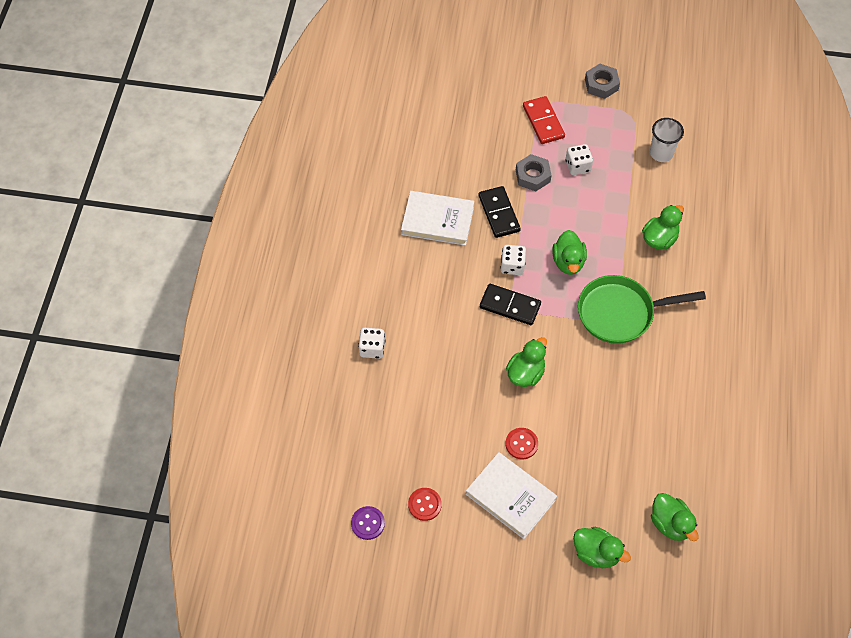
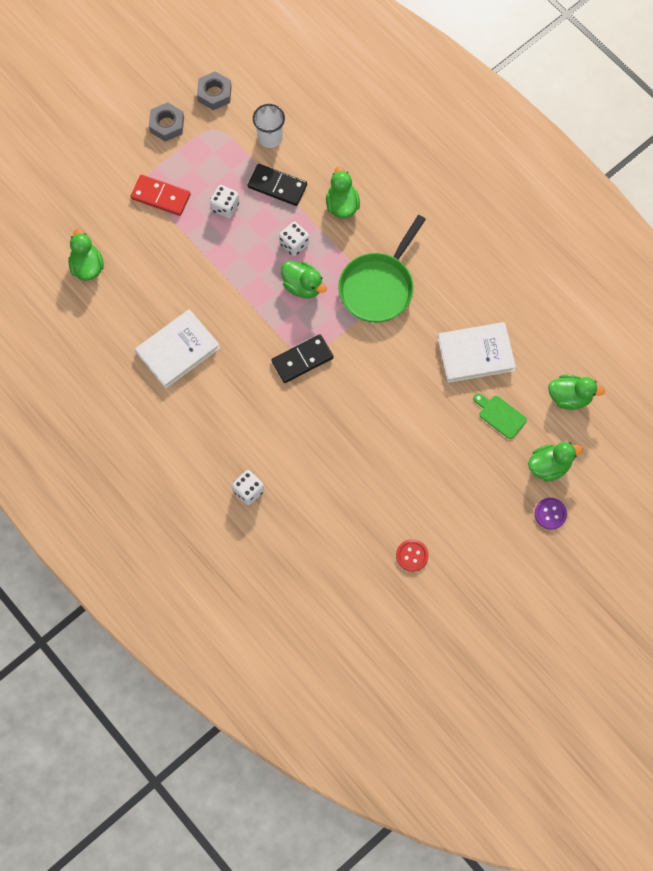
camera: 50 degrees left, 10 degrees up
(368, 523) = (392, 609): purple button -> purple button (550, 514)
(499, 213) = (214, 300): black domino -> black domino (277, 186)
(511, 496) = (457, 489): white book -> white book (475, 354)
(512, 266) = (269, 329): white dice -> white dice (294, 244)
(521, 444) = (423, 447): red button -> none
(525, 373) = (368, 396): green duck -> green duck (87, 266)
(532, 176) = (203, 247): grey nut -> grey nut (214, 94)
(603, 482) = (500, 415): none -> green cutting board

